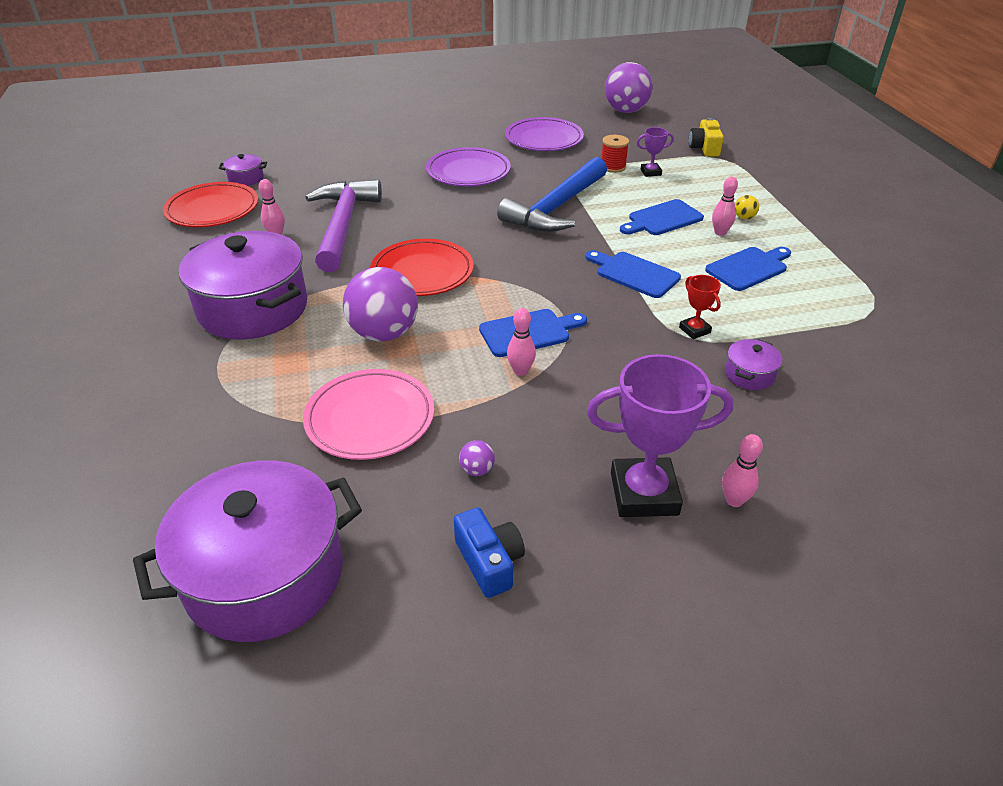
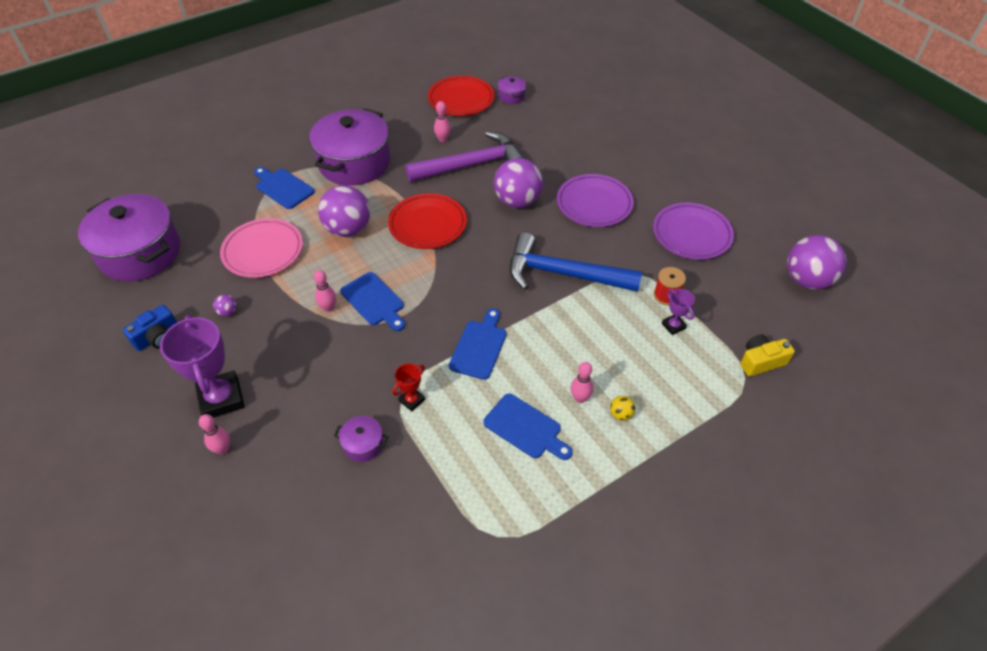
camera: 70 degrees right, 10 degrees up
(430, 210) = (517, 201): none -> purple ball
(662, 219) = (583, 350): blue cutting board -> blue cutting board (283, 188)

